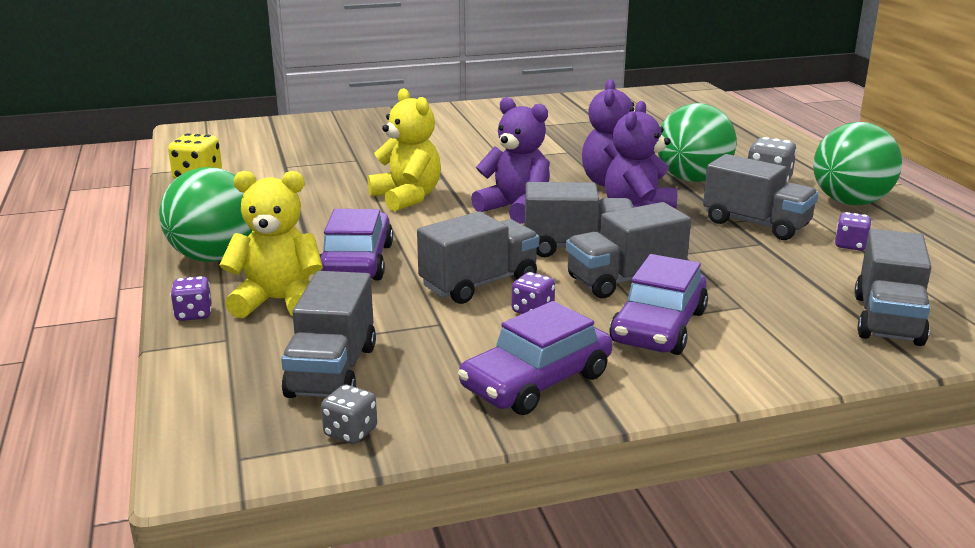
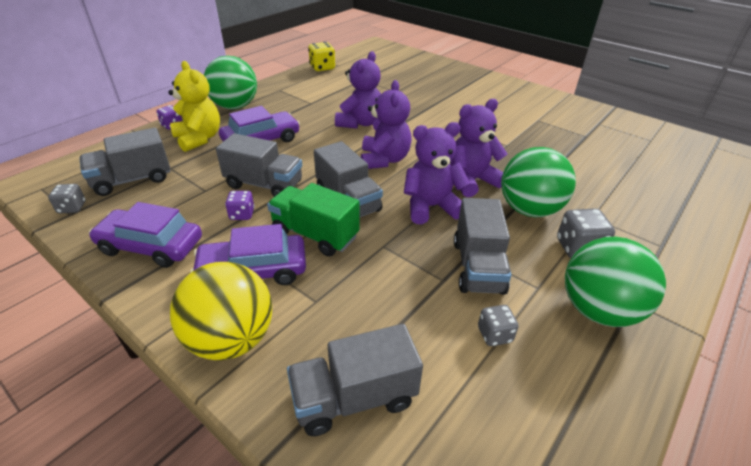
camera: 55 degrees right, 15 degrees up
(407, 198) = (360, 123): yellow teddy bear -> purple teddy bear
(625, 280) = (315, 235): grey truck -> green truck
(766, 361) = (231, 339): none -> yellow ball
(850, 245) = (494, 335): purple dice -> grey dice

